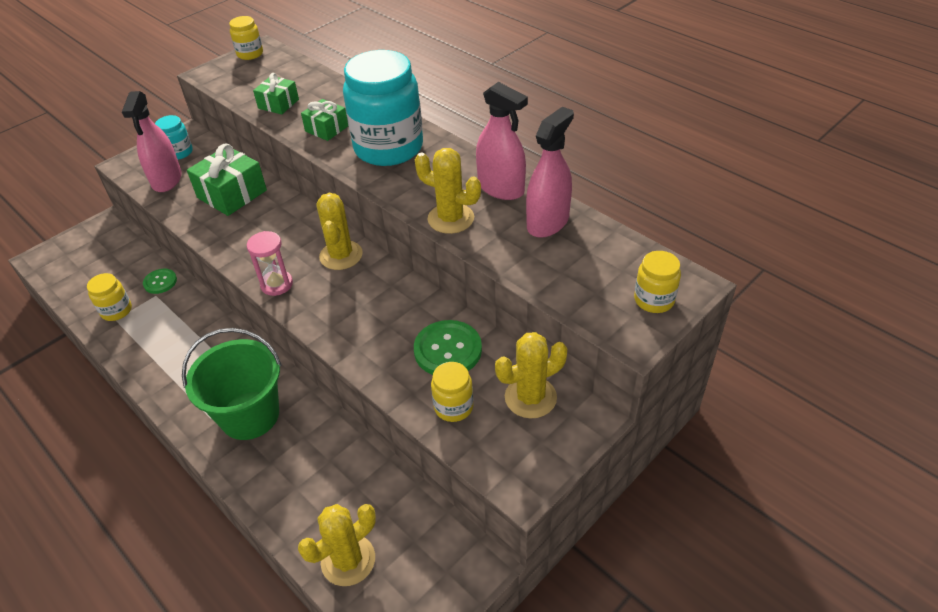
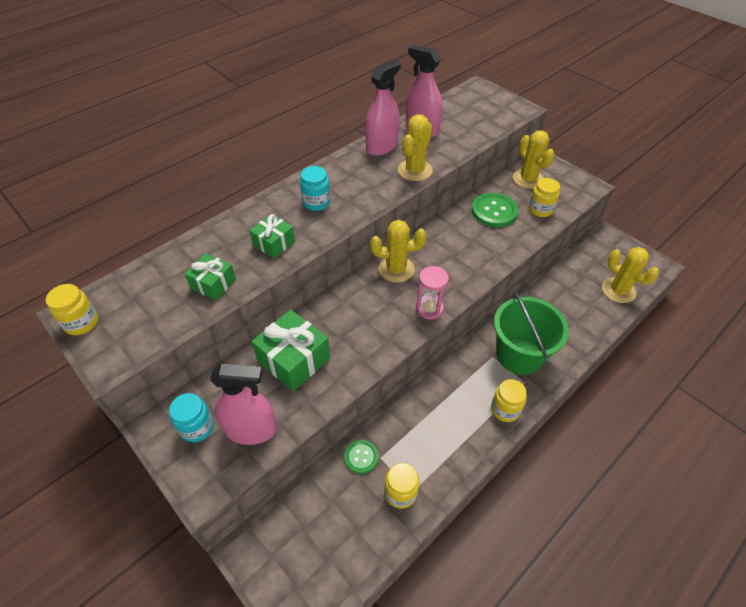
camera: 90 degrees left, 5 degrees up
(388, 148) = (316, 202): turquoise jar -> turquoise jar, size x0.45
(654, 300) = (492, 99): yellow jar -> yellow jar (505, 409)

